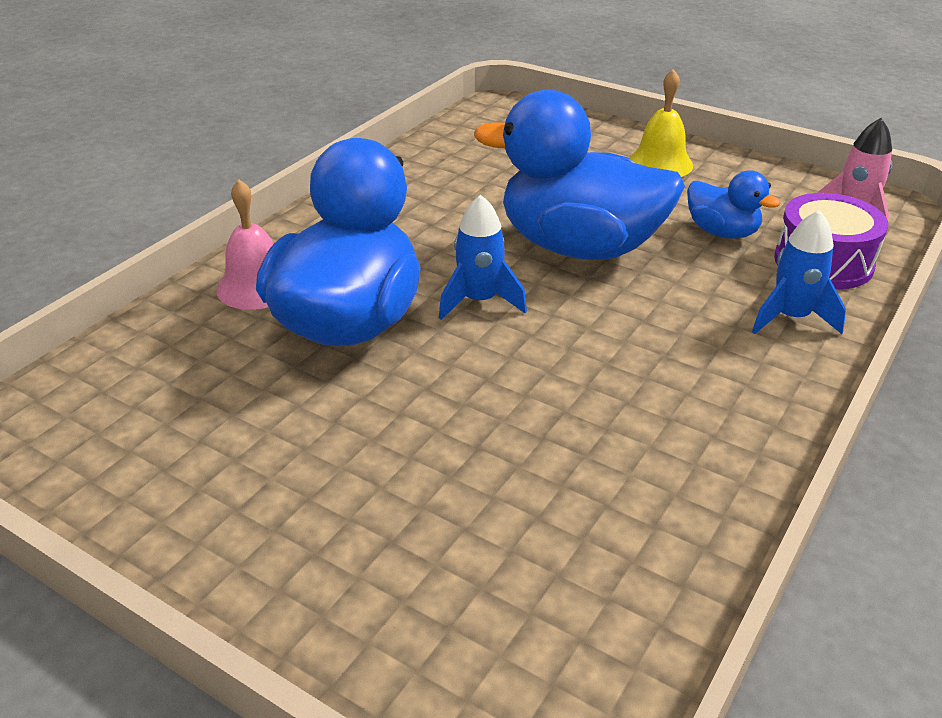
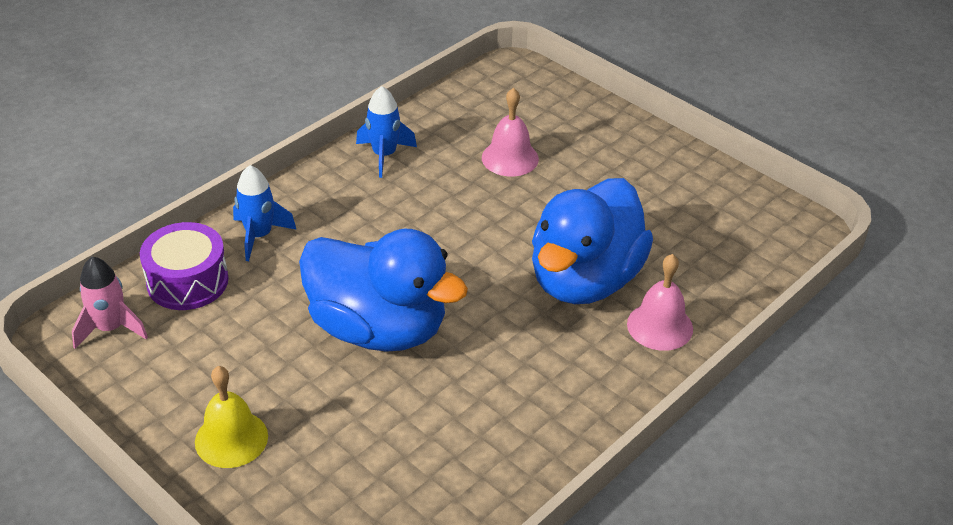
camera: 170 degrees left, 5 degrees up
(479, 301) = (482, 284): blue rocket -> blue rocket (384, 155)
(494, 491) = (510, 158): none -> pink bell
(722, 232) = (243, 327): blue duck -> none

